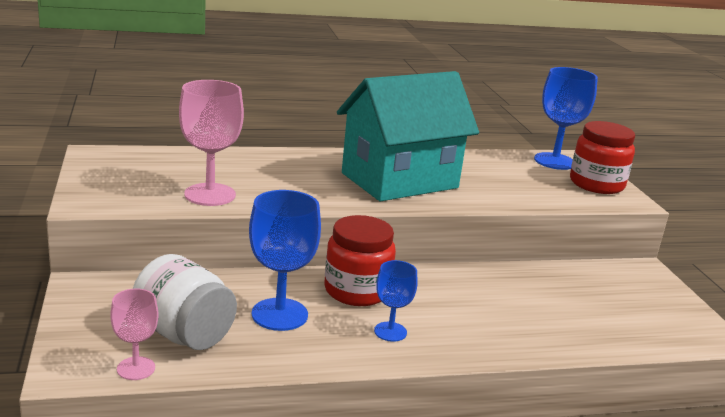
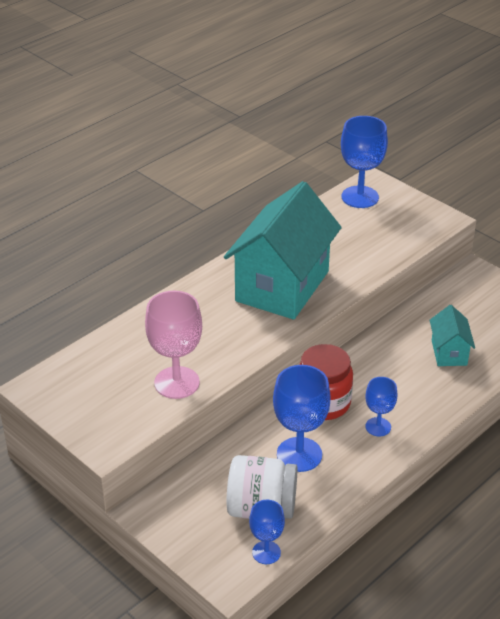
camera: 30 degrees left, 15 degrees up
(136, 368) = (266, 552): pink goblet -> blue goblet
(544, 313) = (449, 352): none -> turquoise house
(596, 184) = (409, 211): red jar -> none

